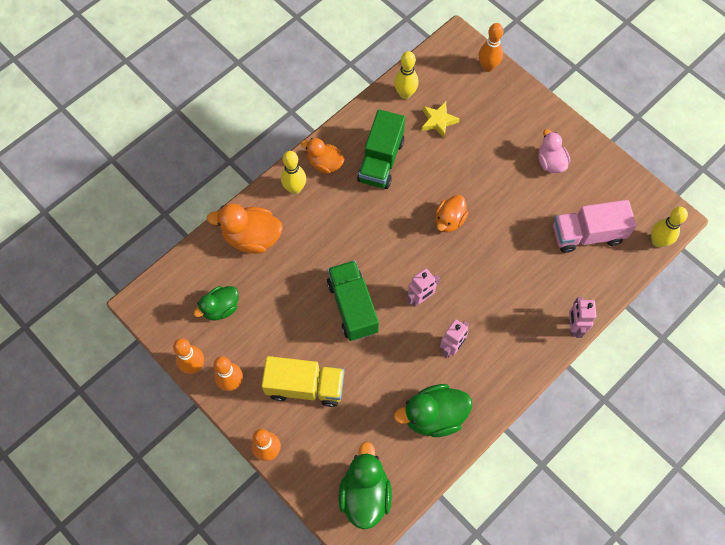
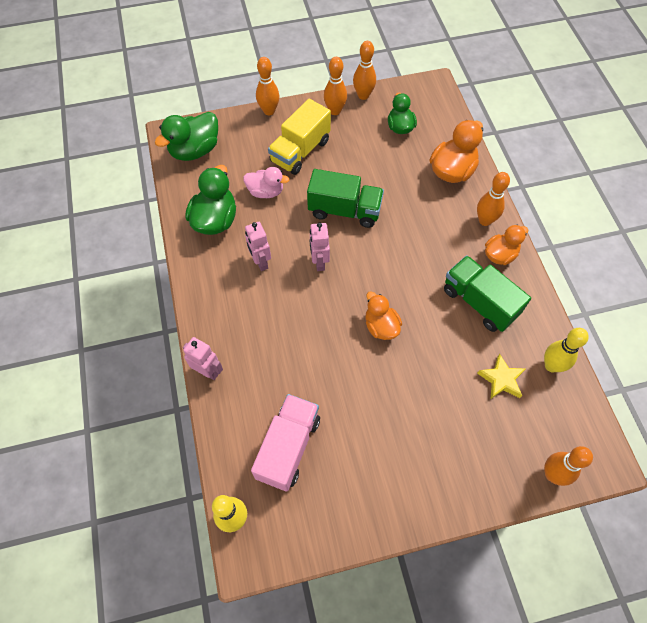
camera: 120 degrees right, 5 degrees down
(295, 188) = (485, 220): yellow bowling pin -> orange bowling pin
(365, 494) = (195, 150): green duck -> green duck turned 105 degrees clockwise
(550, 162) = (392, 465): pink duck -> pink duck (266, 192)

